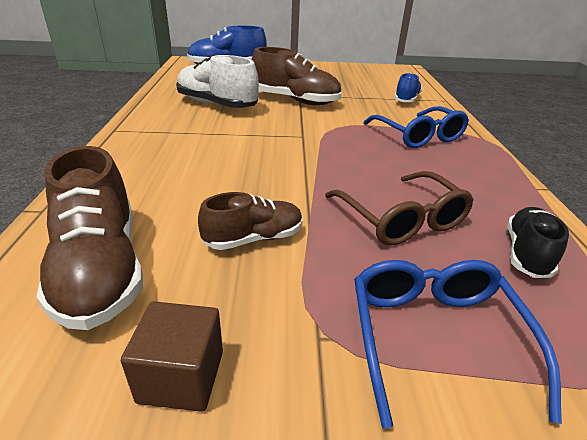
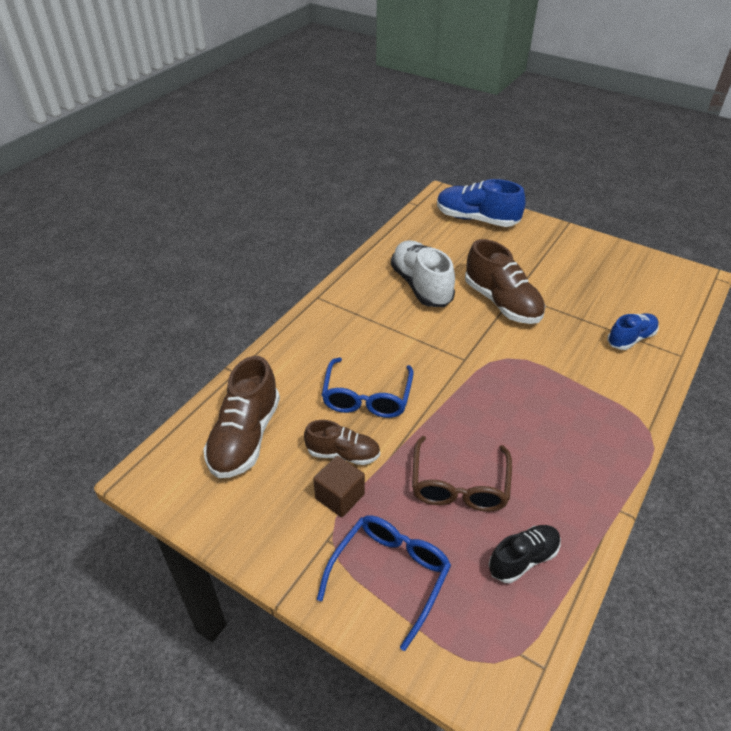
camera: 35 degrees right, 10 degrees up
(181, 376) = (248, 523): brown cube -> brown cube (340, 496)
(418, 136) = (579, 401): blue glasses -> blue glasses (367, 397)

